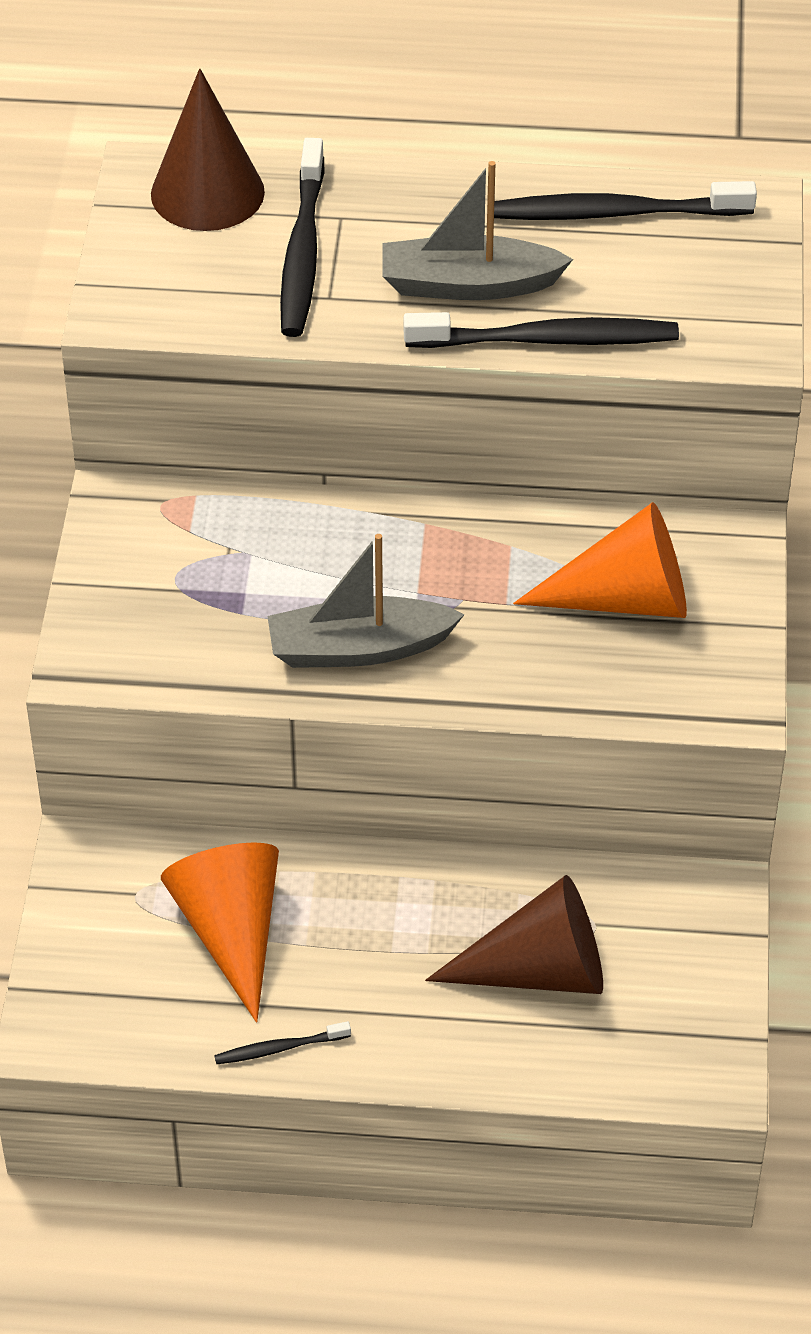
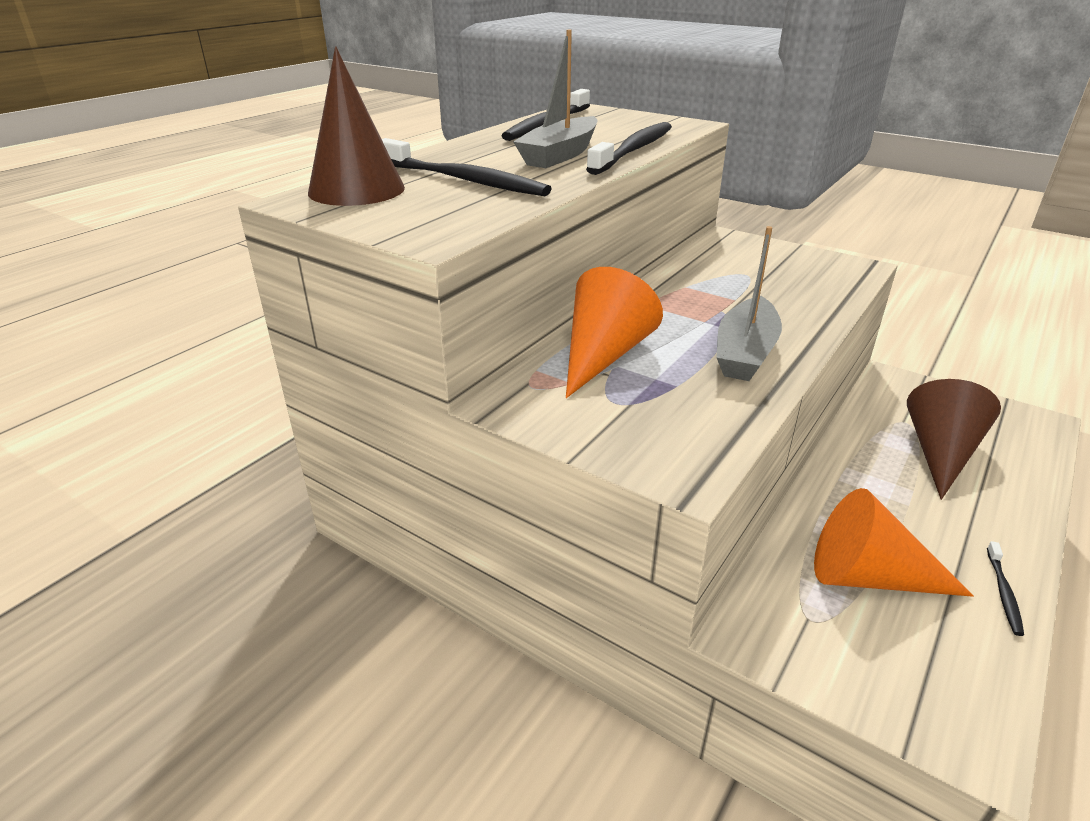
camera: 60 degrees left, 15 degrees down
(623, 599) = (755, 270): orange cone -> orange cone (603, 355)

